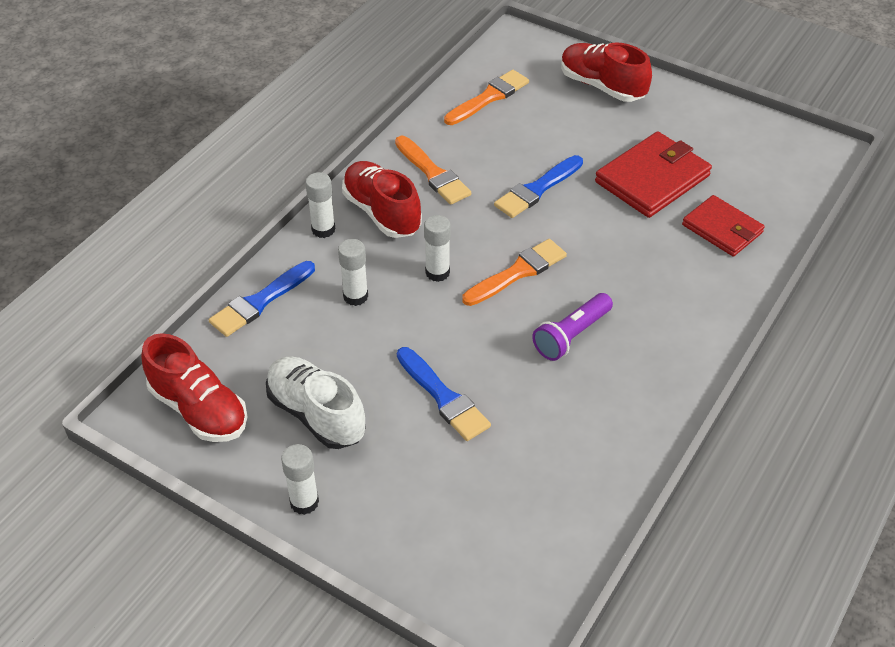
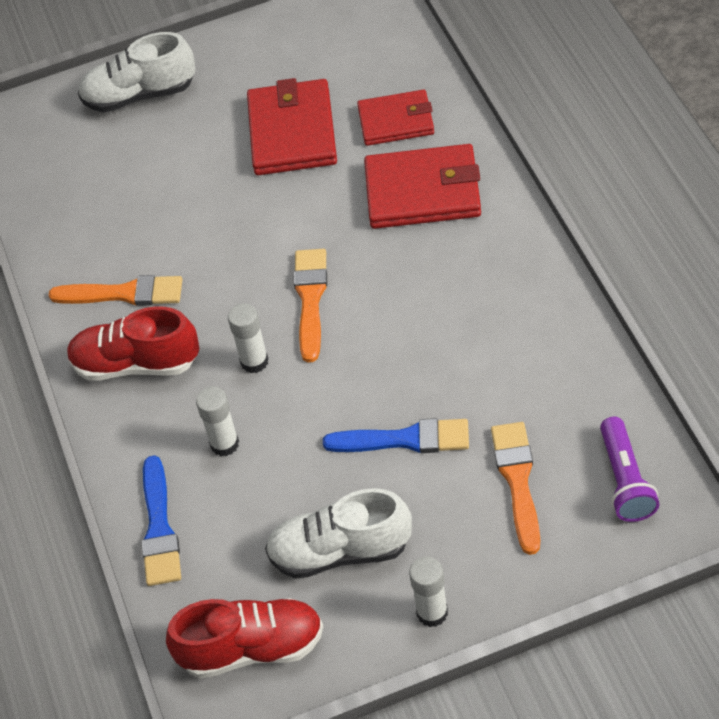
camera: 45 degrees left, 5 degrees up
(323, 229) = (112, 425): white glue stick -> none
(489, 97) = (65, 190): orange brush -> orange brush (517, 481)
(537, 189) = (223, 224): blue brush -> none
(571, 335) = (418, 303): purple flashlight -> purple flashlight (625, 480)
(602, 86) = (140, 95): red shoe -> white shoe
(674, 281) = (423, 191): none -> red wallet

